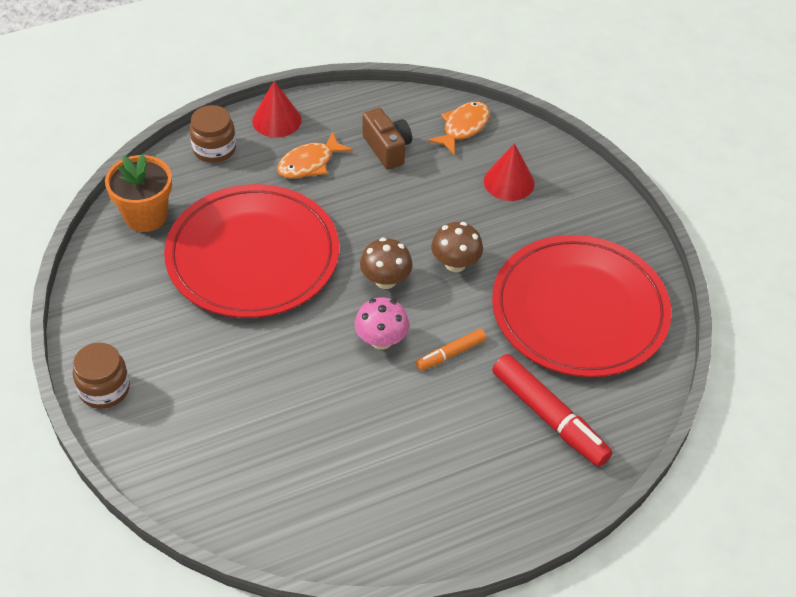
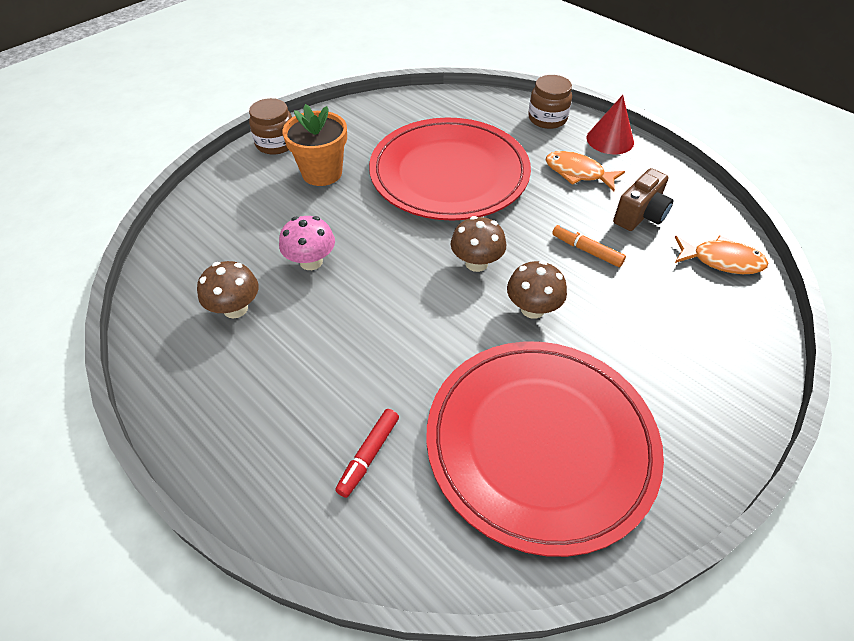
camera: 70 degrees right, 0 degrees up
(145, 216) = (451, 109): orange flower pot -> orange flower pot (322, 173)
(351, 477) = (235, 309): none -> brown mushroom
(381, 340) = (402, 282): pink mushroom -> pink mushroom (311, 262)
(451, 354) = (413, 340): orange marker -> orange marker (586, 250)
(509, 182) = (680, 320): red cone -> none
(549, 416) = (369, 455): red marker -> red marker, size x0.54

